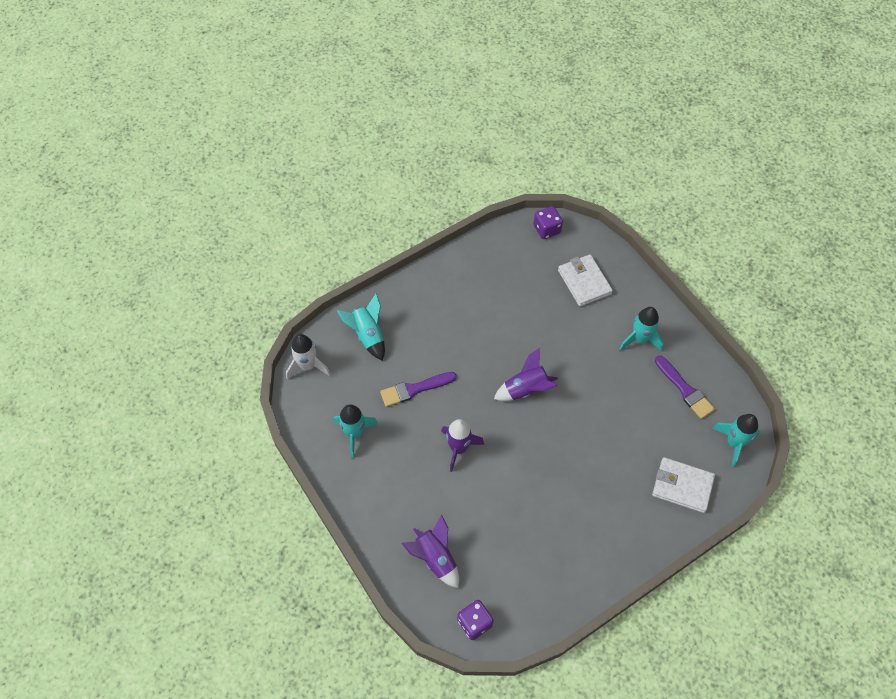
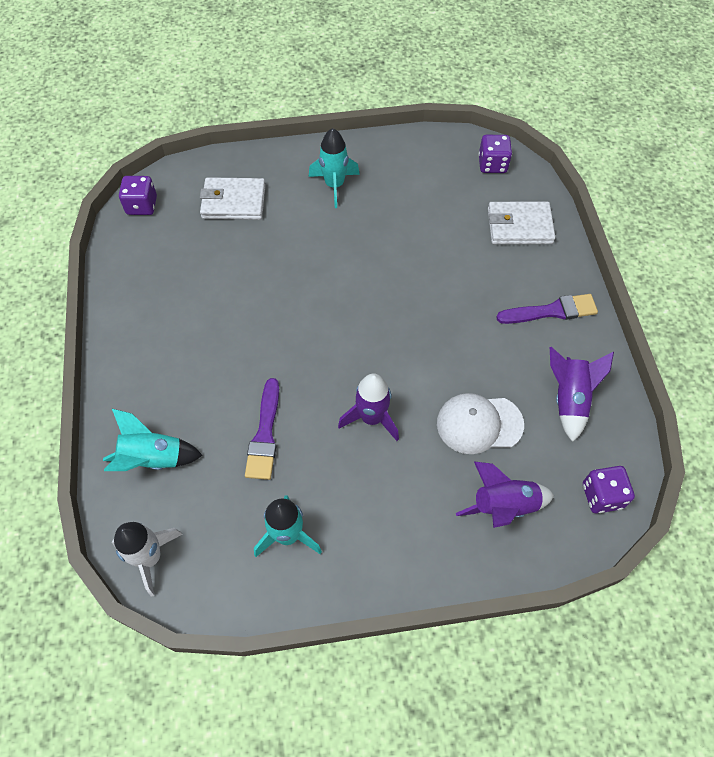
camera: 65 degrees left, 0 degrees up
(489, 519) = (479, 424): none -> white cap
(526, 389) = (333, 315): purple rocket -> purple rocket (569, 399)
(682, 486) = (519, 226): white wallet -> white wallet turned 45 degrees clockwise
(685, 389) = (413, 175): purple brush -> purple brush (551, 311)
(734, 443) = (492, 164): turquoise rocket -> purple dice

